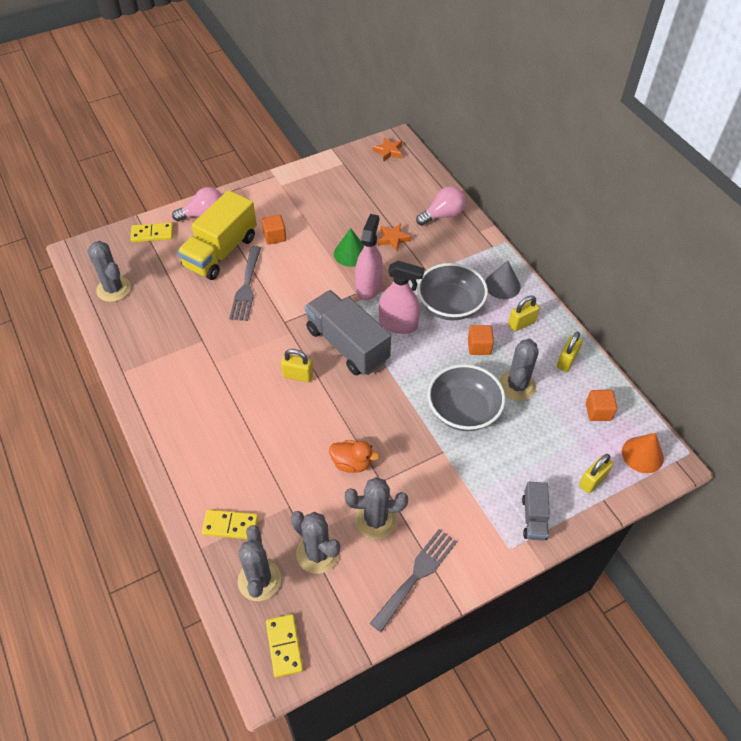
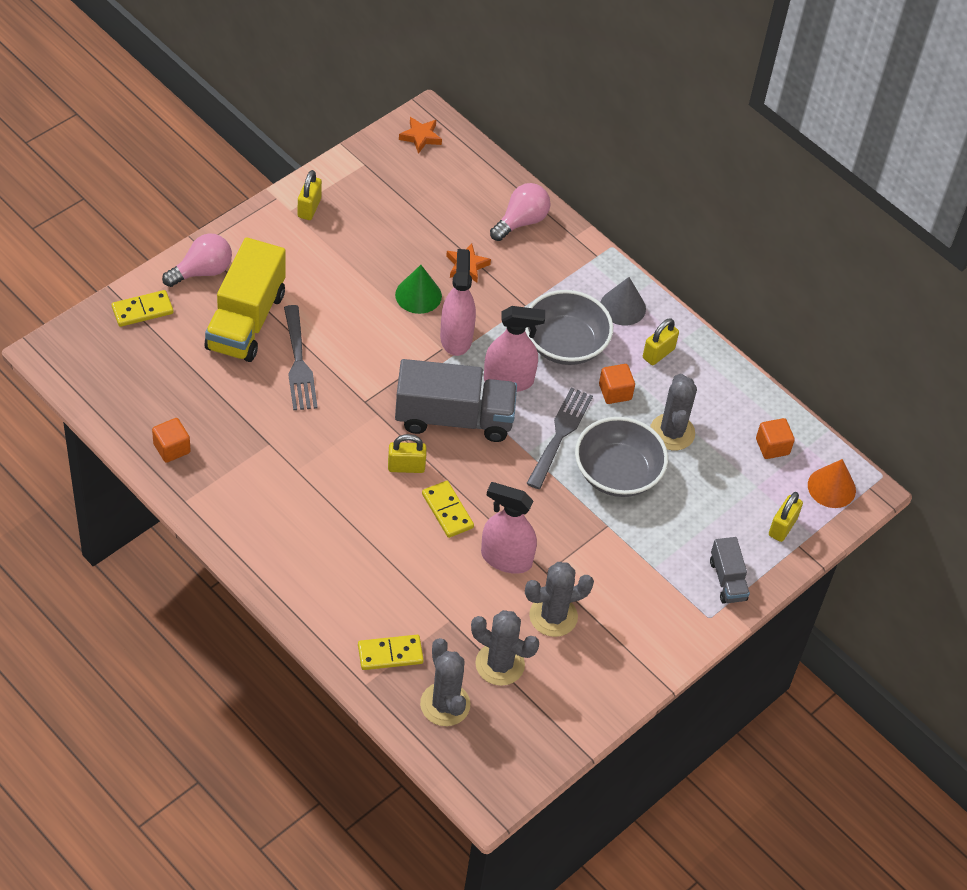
camera: 20 degrees left, 0 degrees up
(114, 289) = (124, 396): grey cactus -> none
(274, 236) = (310, 287): orange cube -> orange cube (172, 448)
(284, 646) = (496, 764): yellow domino -> yellow domino (447, 511)
(347, 345) = (454, 418): grey truck -> grey truck turned 150 degrees clockwise
(352, 463) = (506, 558): orange duck -> pink spray bottle
(417, 575) = (616, 665): grey fork -> grey fork (560, 434)
(566, 361) = (723, 391): yellow padlock -> yellow padlock (309, 208)

